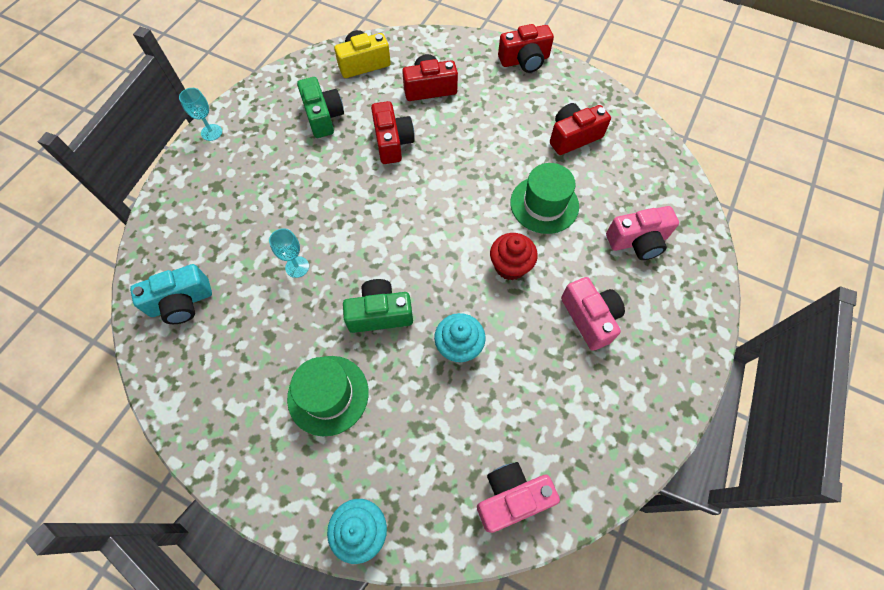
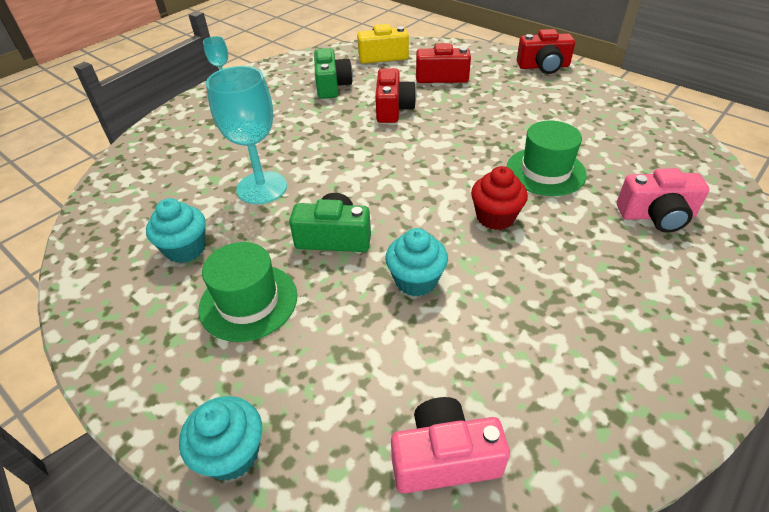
camera: 15 degrees right, 20 degrees down
(181, 302) = (135, 200): turquoise camera -> none
(253, 351) = (185, 249): none -> turquoise cupcake
(297, 267) = (262, 188): turquoise goblet -> turquoise goblet, size x1.95
(573, 137) = (587, 123): red camera -> none
(589, 318) = (586, 278): pink camera -> none

